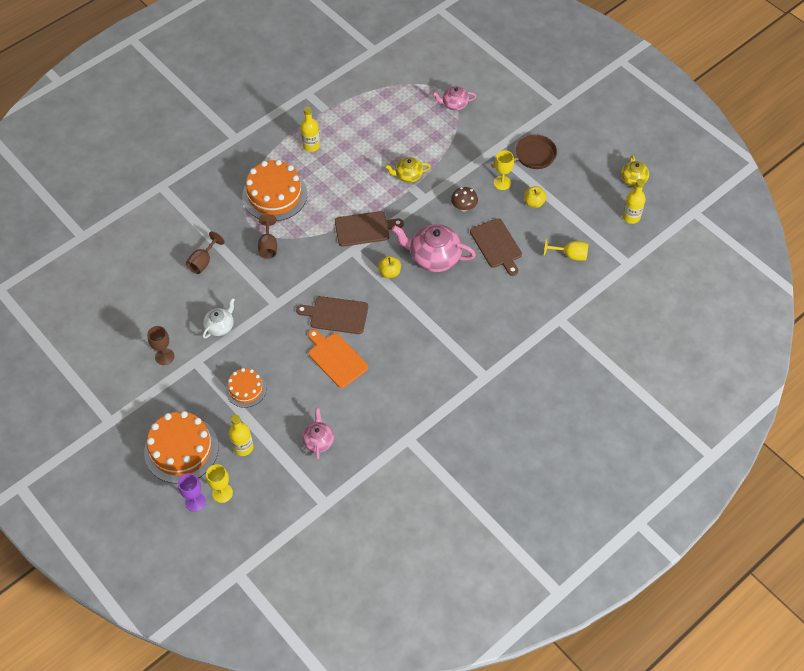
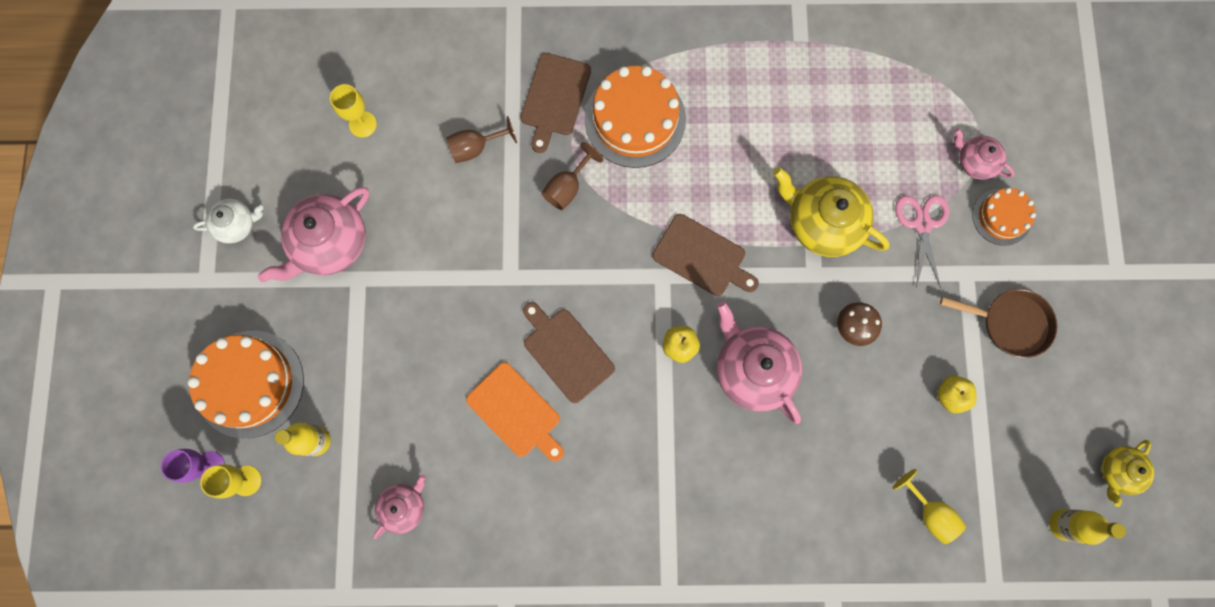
camera: 40 degrees right, 20 degrees up
(164, 356) = (330, 243): brown goblet -> pink teapot
(220, 326) = (422, 254): white teapot -> white teapot (237, 225)
(246, 389) = (381, 365): orange cake -> orange cake (1001, 217)
(311, 146) = (738, 82): yellow bottle -> none
(336, 358) = (516, 412): orange cutting board -> orange cutting board turned 135 degrees clockwise
(408, 175) = (822, 223): yellow teapot -> yellow teapot, size x1.78
(455, 145) = (922, 224): none -> pink scissors
(496, 245) = (846, 418): brown cutting board -> brown cutting board (554, 98)
(502, 183) = (934, 331): yellow goblet -> yellow goblet (362, 124)

